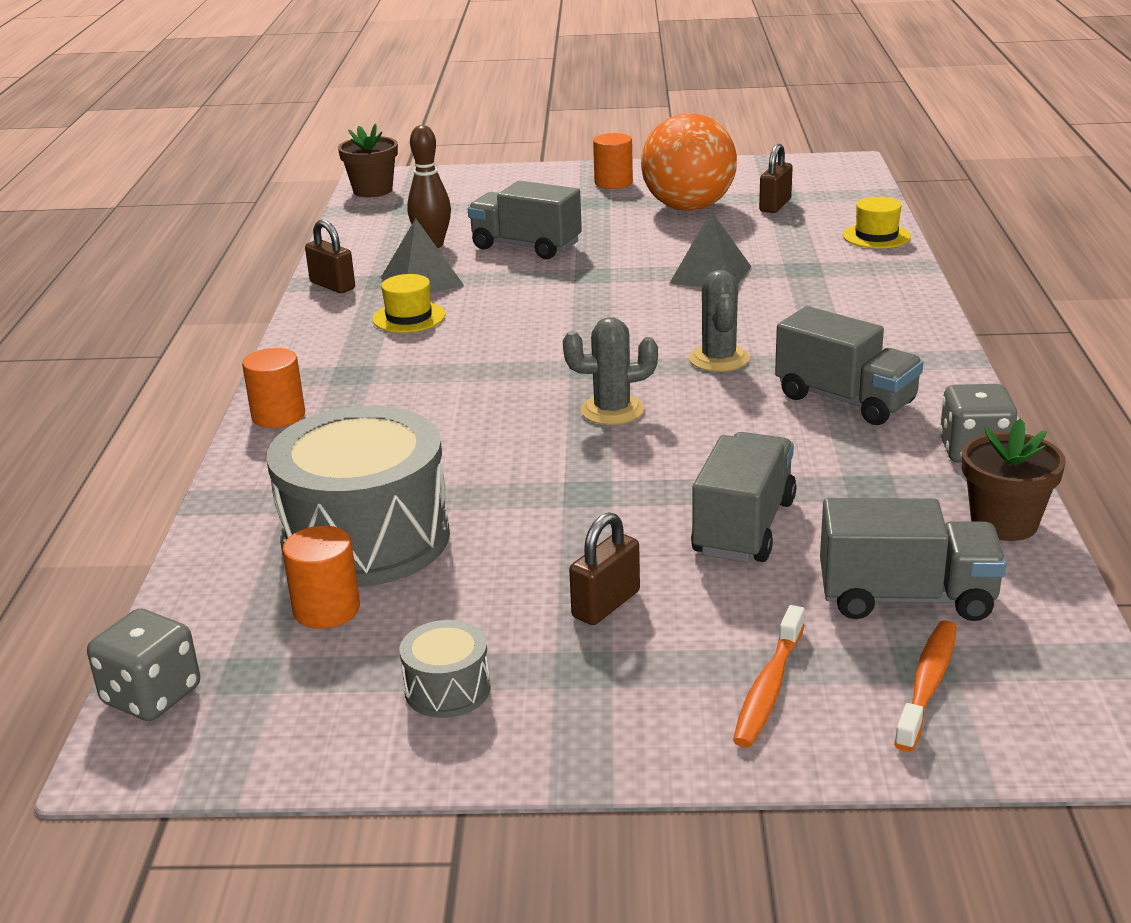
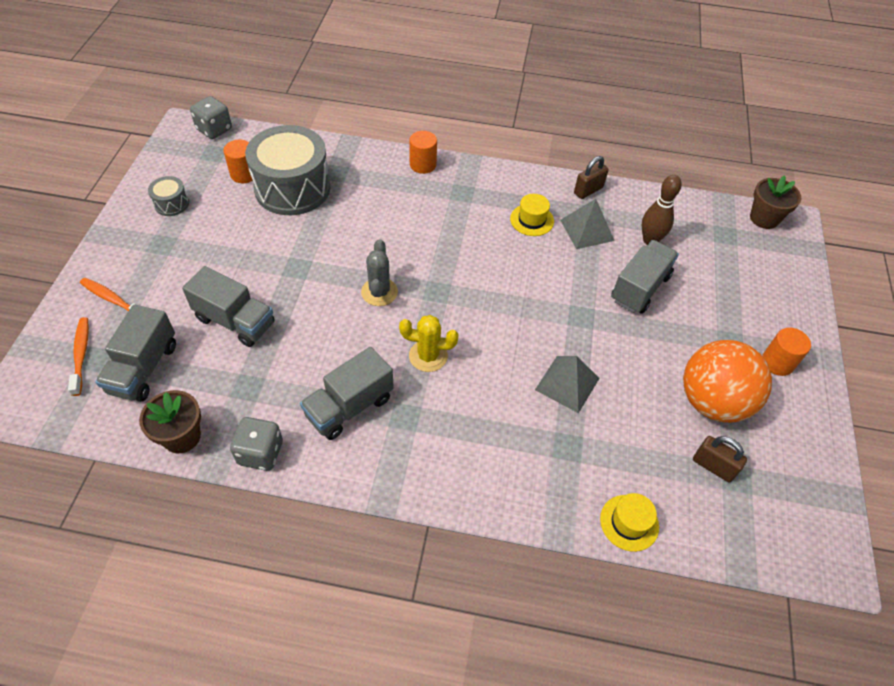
camera: 95 degrees right, 25 degrees up
(606, 604) = (200, 258): brown padlock -> none
(719, 359) = (428, 356): grey cactus -> yellow cactus
(927, 684) = (81, 354): orange toothbrush -> orange toothbrush turned 135 degrees counterclockwise

